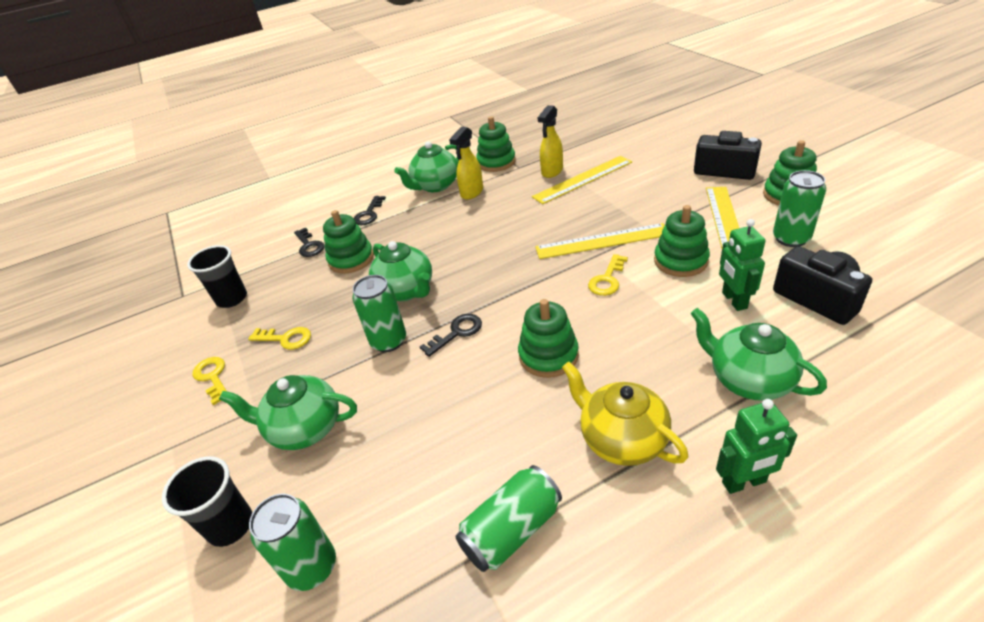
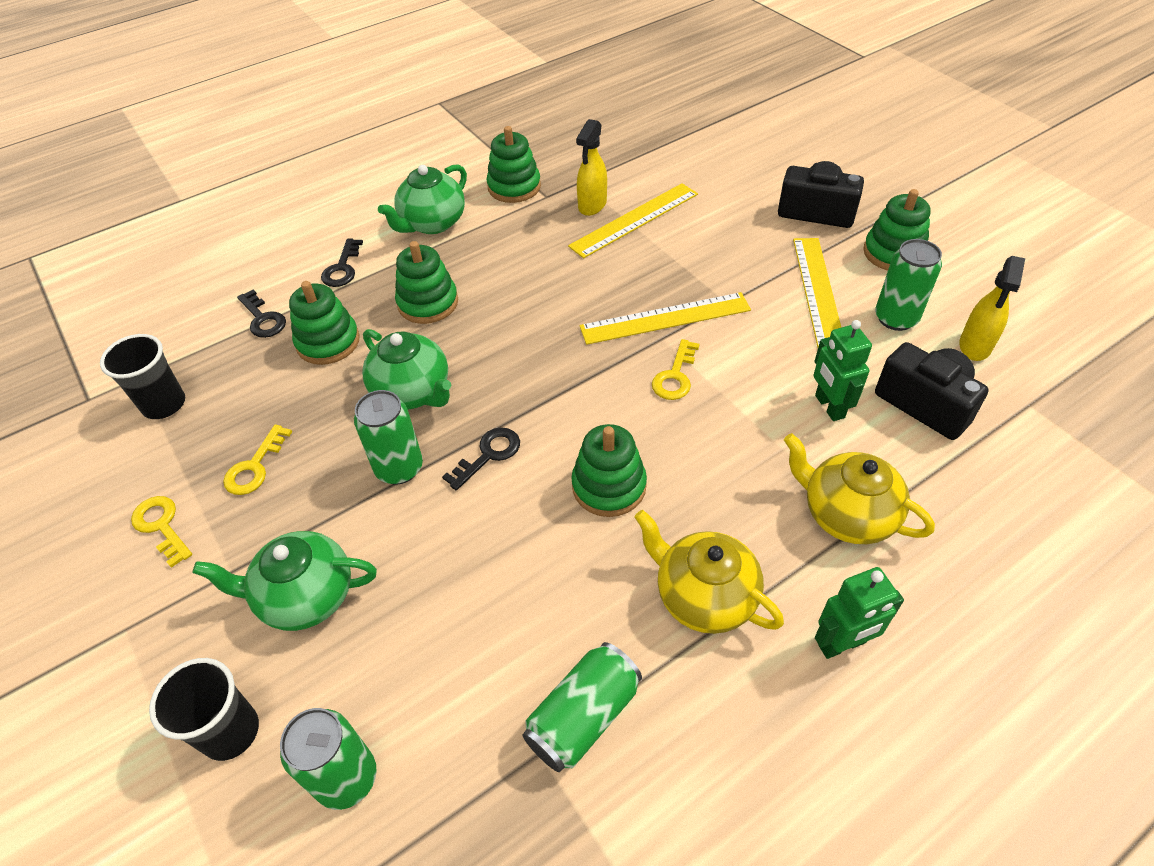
camera: 10 degrees left, 10 degrees up
(285, 339) = (255, 466): yellow key -> yellow key turned 105 degrees clockwise
(471, 192) = (485, 236): yellow spray bottle -> yellow spray bottle (975, 346)
(680, 261) = (764, 349): green stacking toy -> green stacking toy (428, 303)
(748, 380) = (846, 514): green teapot -> yellow teapot

